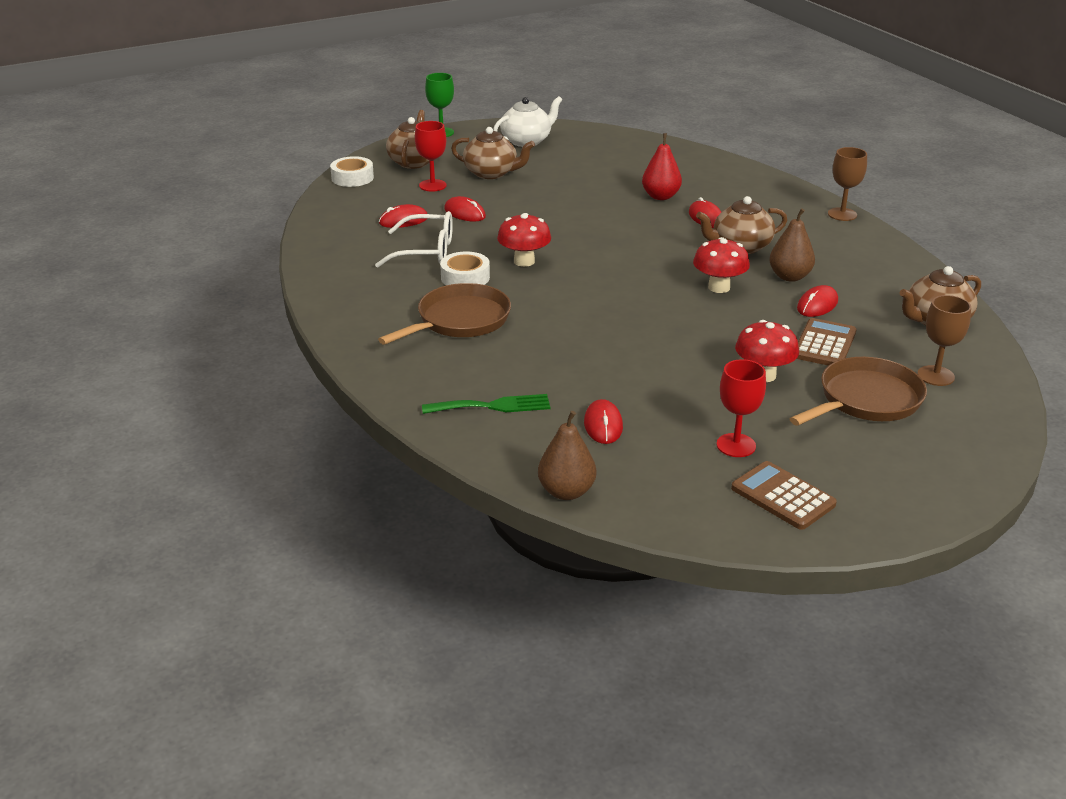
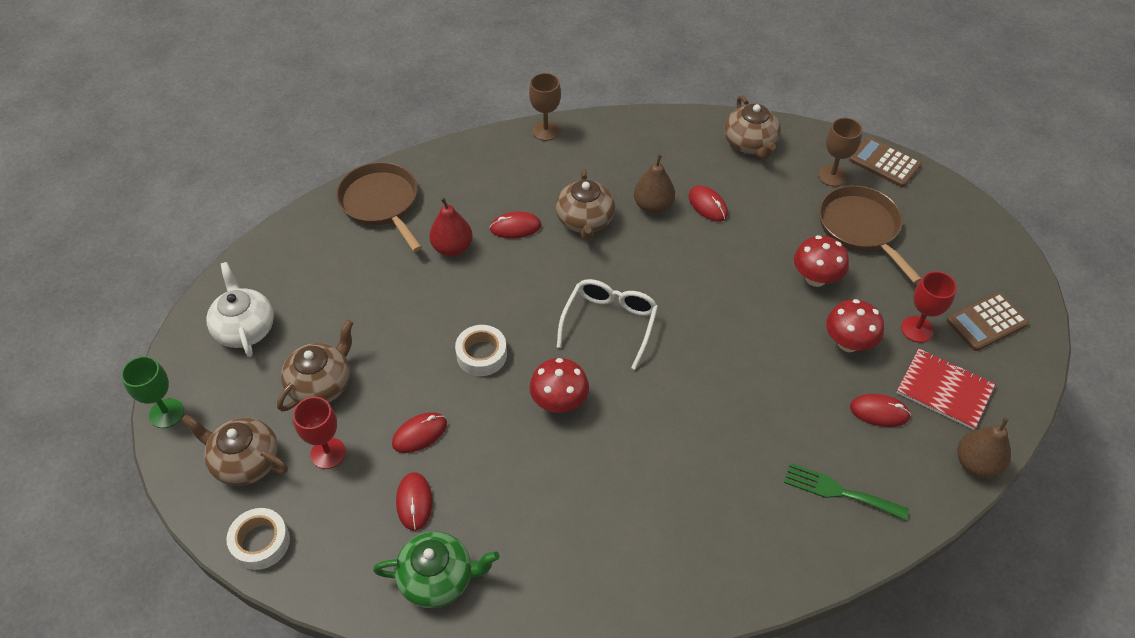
camera: 75 degrees left, 20 degrees up
(342, 238) = (438, 578): none -> green teapot
(425, 251) = (505, 492): white glasses -> white glasses (609, 323)
(459, 321) = (672, 488): brown pan -> brown pan (381, 203)
(465, 277) = (579, 464): white tape -> white tape (481, 355)
(492, 406) = (839, 491): green fork -> green fork turned 75 degrees counterclockwise
(658, 467) = (944, 390): none -> red notebook
(719, 287) = (659, 261): red mushroom -> red mushroom (848, 343)
(824, 344) = (773, 223): brown calculator -> brown calculator (884, 163)

